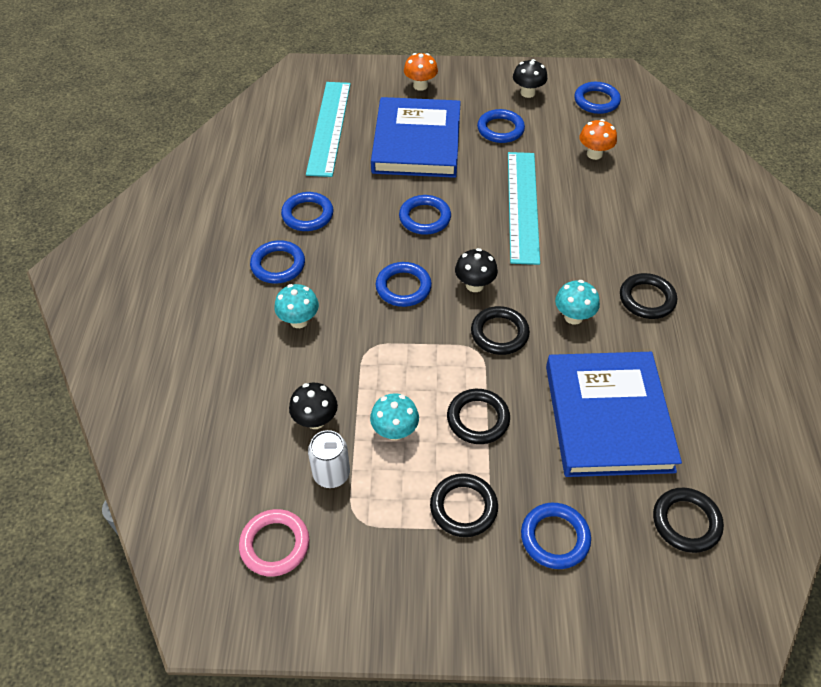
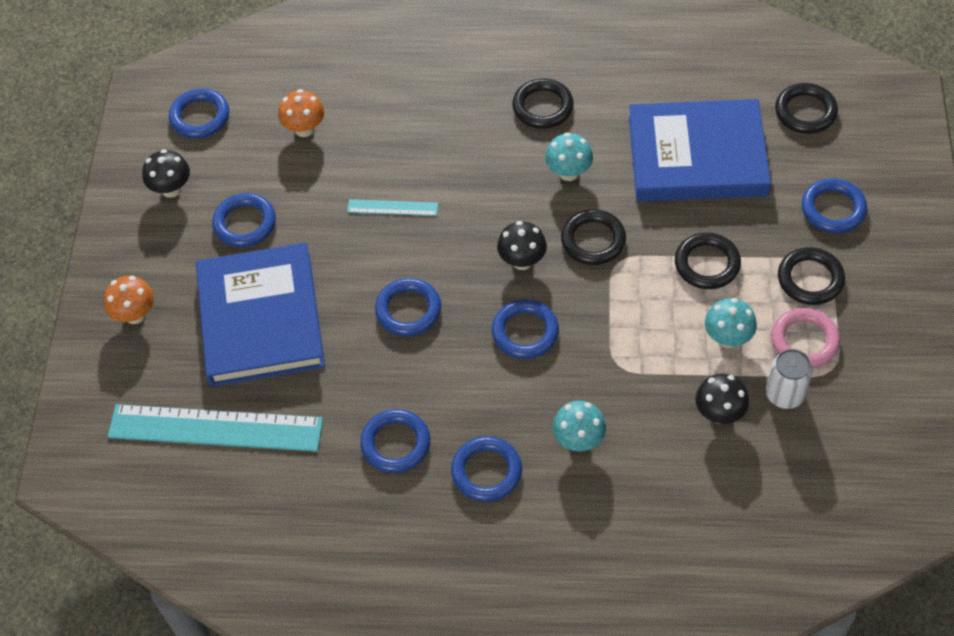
camera: 85 degrees left, 5 degrees up
(275, 545) = (870, 440): pink ring -> pink ring (804, 341)
(417, 142) = (261, 319): blue book -> blue book turned 75 degrees clockwise
(522, 206) = (392, 208): turquoise ruler -> turquoise ruler, size x0.46

